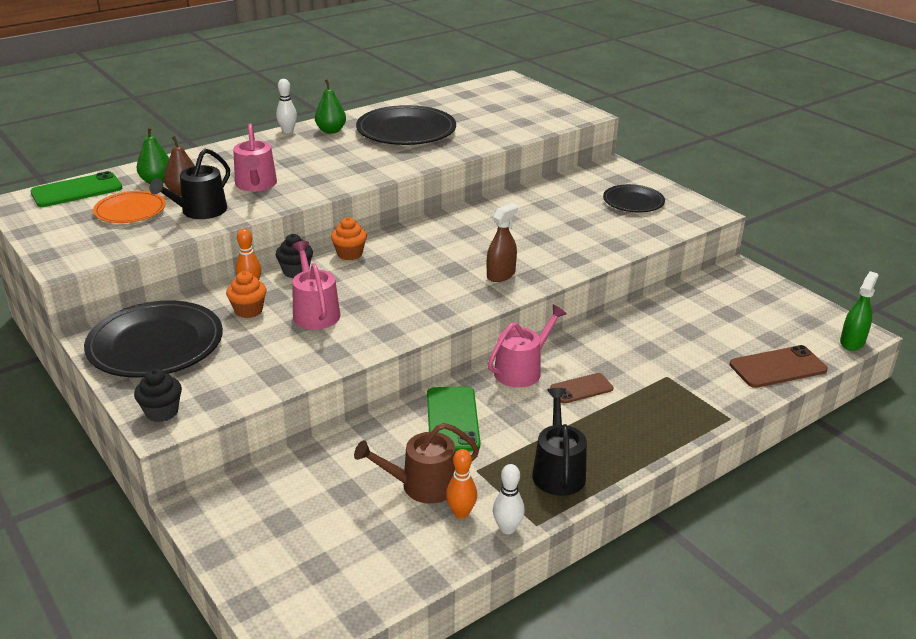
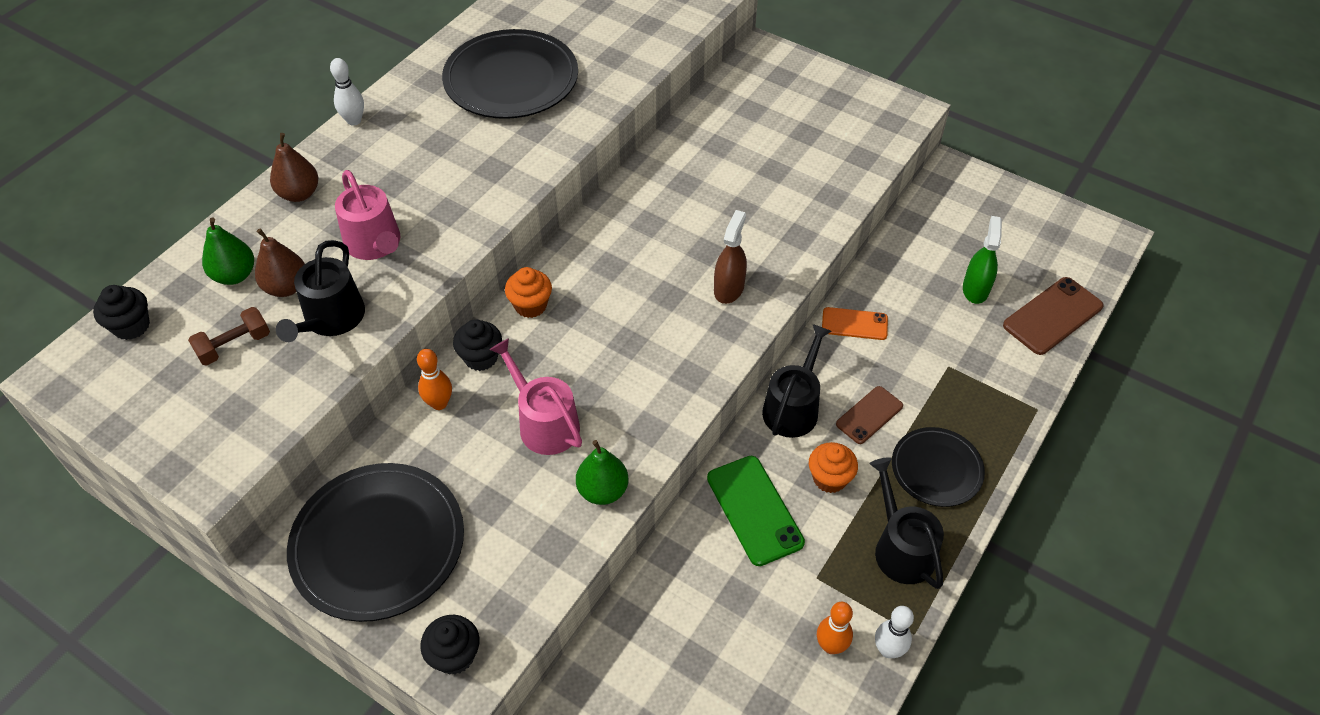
camera: 20 degrees left, 20 degrees up
(77, 190) = (131, 326): green phone -> black cupcake
(130, 210) = (234, 345): orange plate -> brown dumbbell
(226, 155) = (299, 194): none -> brown pear
(248, 310) = (461, 446): orange cupcake -> orange cupcake (829, 478)
(331, 131) = (412, 105): green pear -> green pear (603, 490)
(422, 485) = (771, 621): brown watering can -> none
(522, 370) = (793, 407): pink watering can -> black watering can
(602, 336) = (854, 324): none -> orange phone
(633, 202) = (817, 113): black plate -> black plate (936, 469)
(852, 342) = (1109, 253): green spray bottle -> green spray bottle (975, 289)

